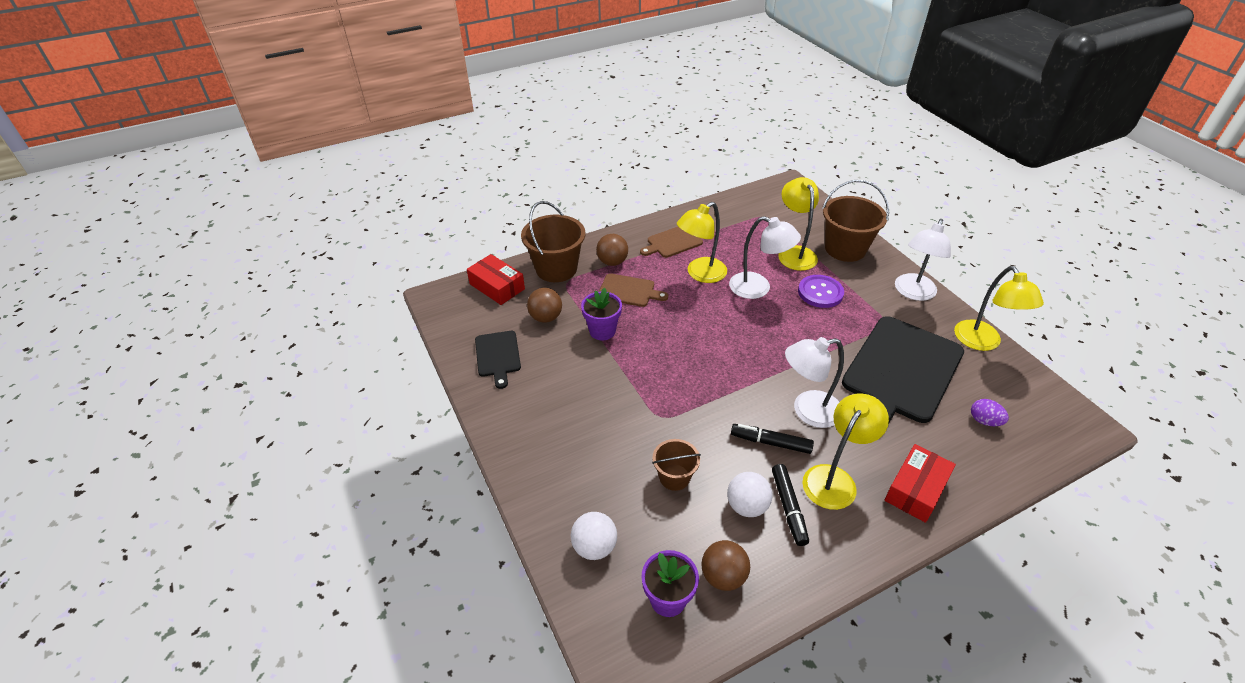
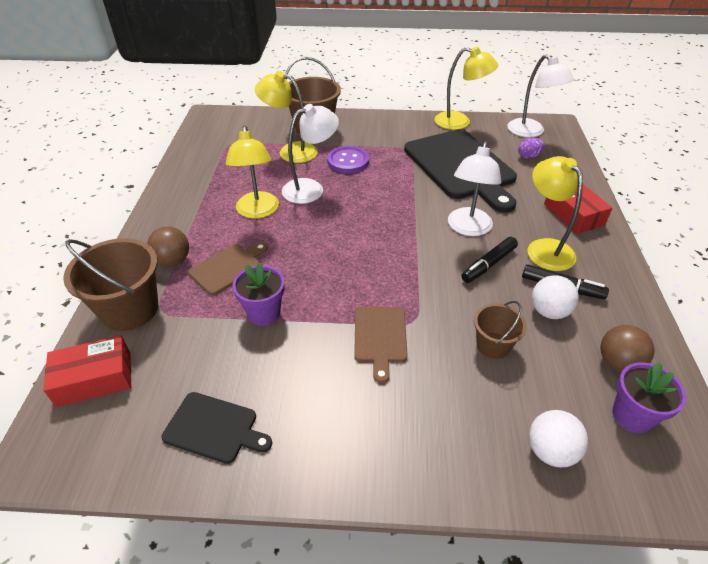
camera: 60 degrees left, 0 degrees up
(546, 317) = (197, 352): brown ball -> none
(672, 242) = (196, 208): brown cutting board -> brown cutting board (380, 337)
(913, 293) = (389, 123): white lamp -> white lamp (531, 132)

